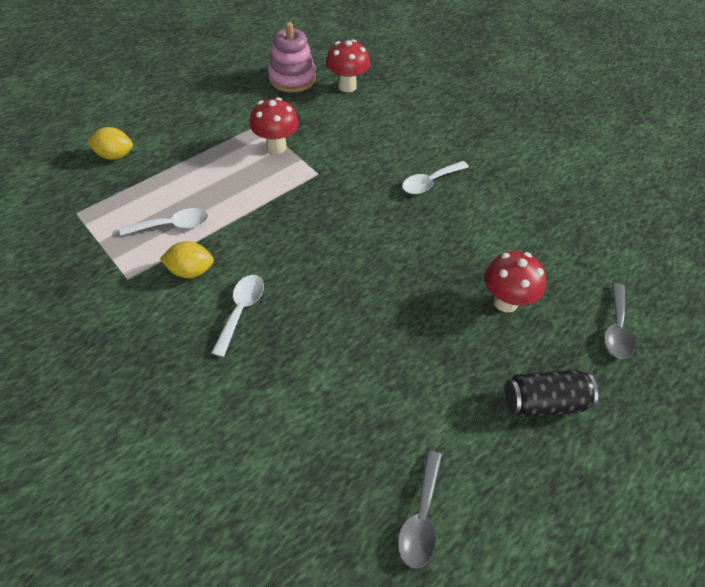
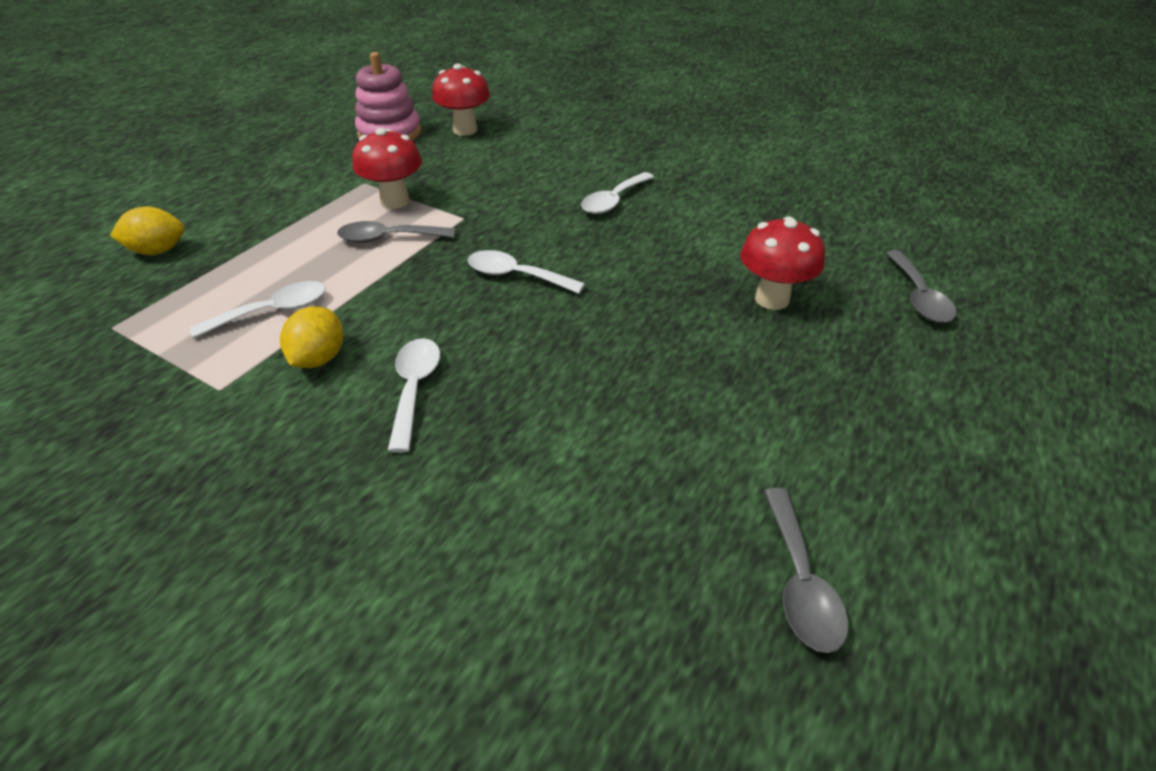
camera: 15 degrees left, 10 degrees down
(191, 271) = (319, 358): yellow lemon -> yellow lemon turned 60 degrees counterclockwise
(262, 180) = (389, 238): none -> grey spoon
(336, 235) = (516, 276): none -> white spoon
(544, 402) = (882, 394): black can -> none

